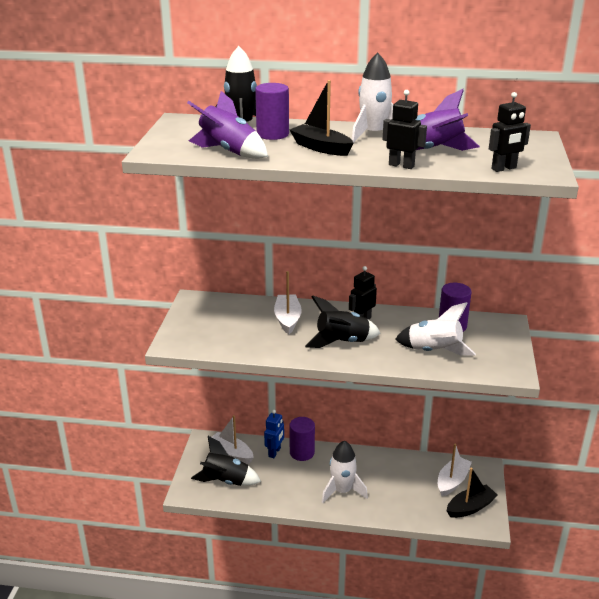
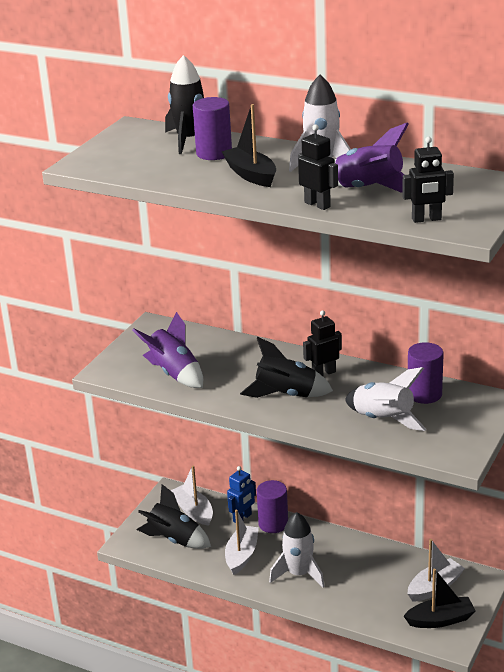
camera: 20 degrees right, 0 degrees up
(228, 151) = (152, 171): purple rocket -> purple rocket (174, 373)
(287, 319) = (241, 361): white boat -> white boat (242, 555)

